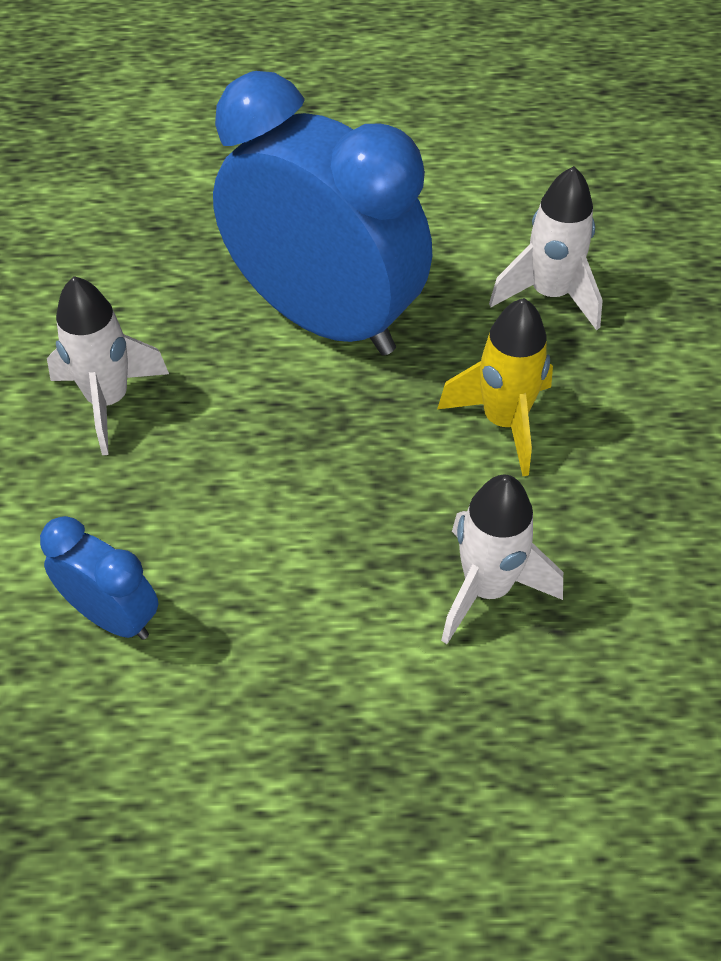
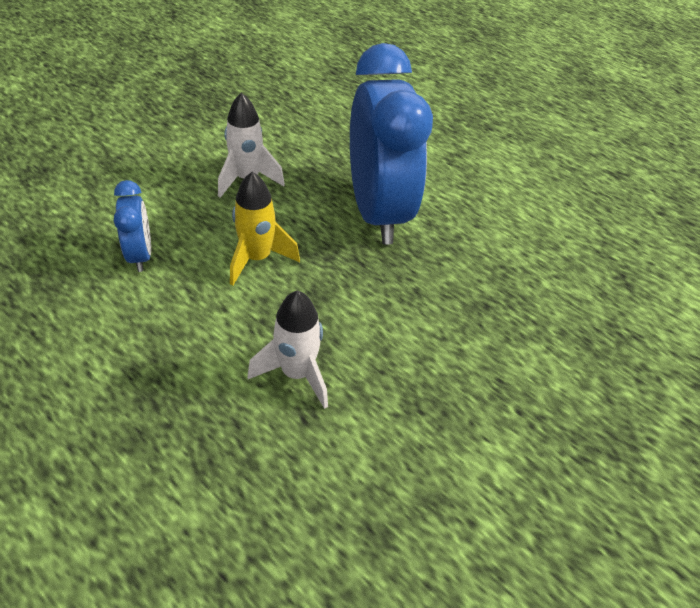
camera: 40 degrees right, 5 degrees down
(504, 422) = (402, 313): yellow rocket -> yellow rocket (257, 258)
(550, 295) = (502, 278): white rocket -> none

